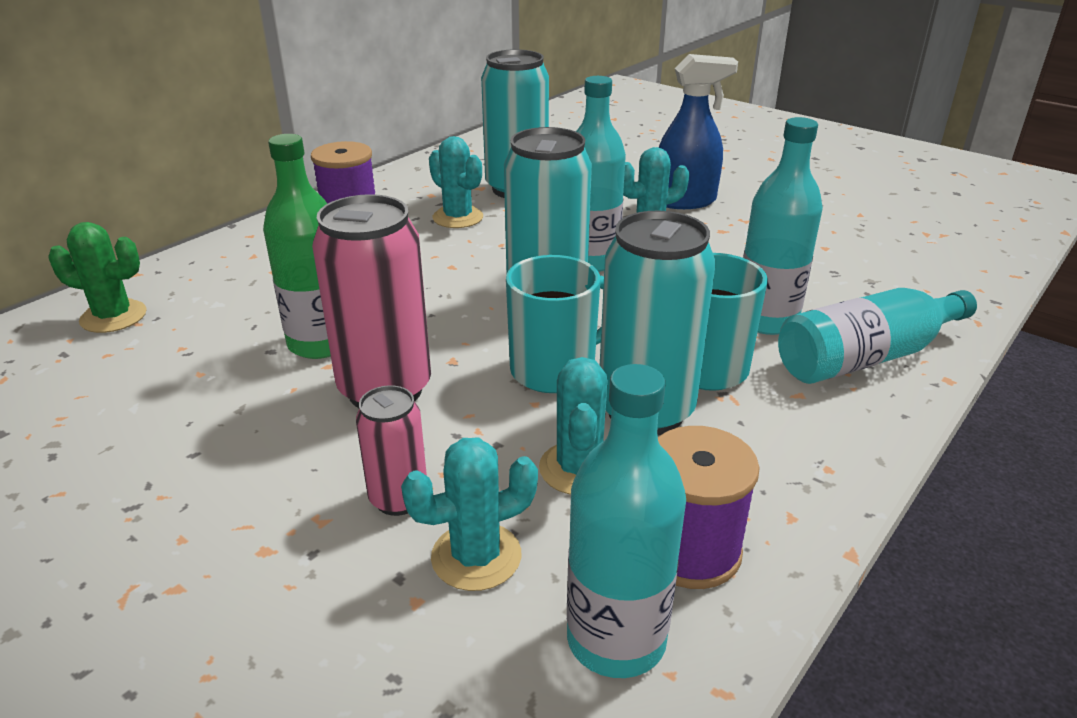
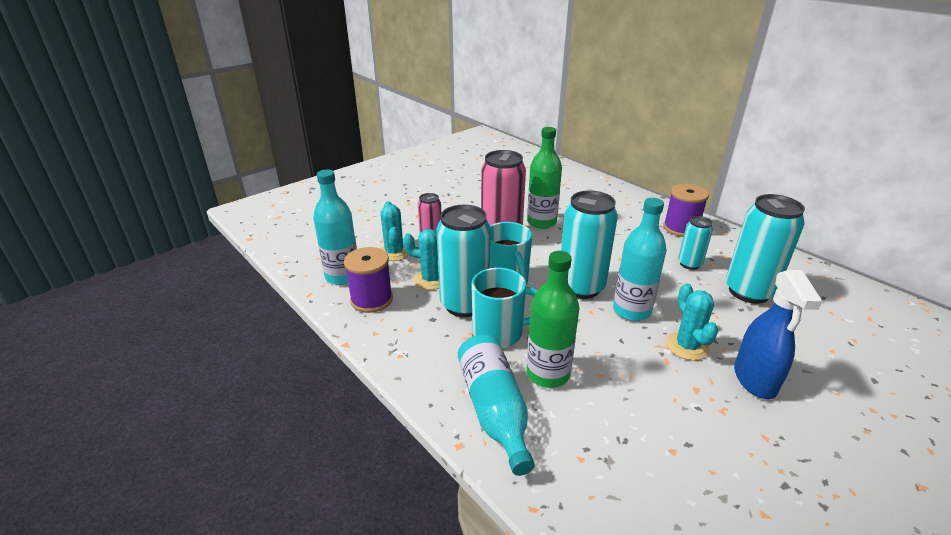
camera: 100 degrees right, 0 degrees up
(113, 317) = (568, 179): green cactus -> none
(458, 217) = (689, 264): turquoise cactus -> turquoise can
(766, 320) = (548, 374): turquoise bottle -> green bottle

